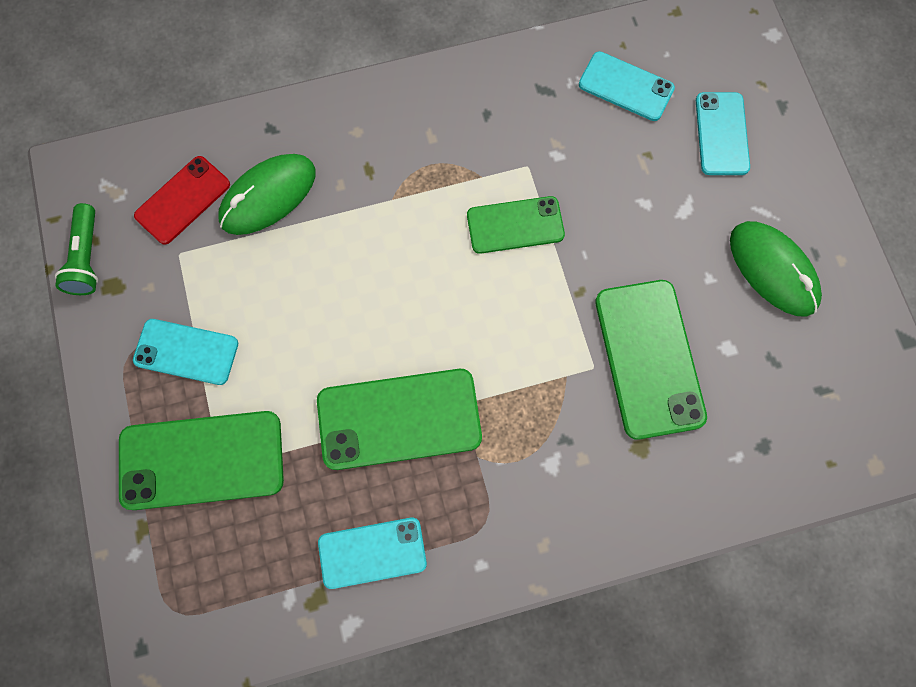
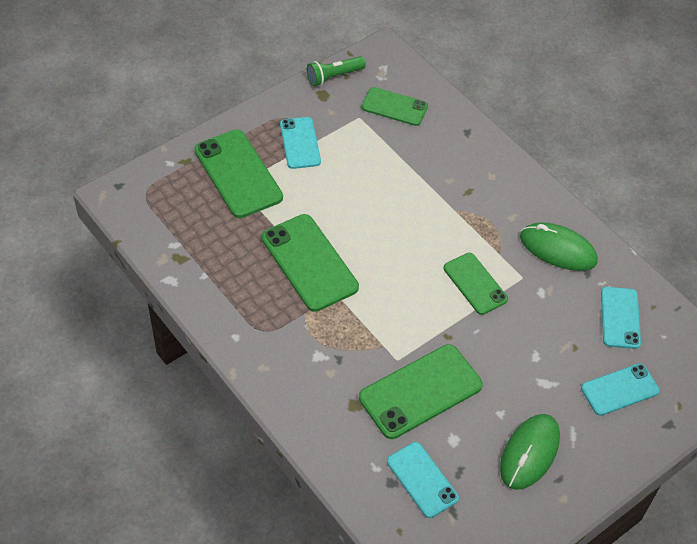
camera: 65 degrees right, 20 degrees down
(183, 200) = (394, 107): red phone -> green phone
(268, 196) = (420, 146): green mouse -> green mouse (558, 249)
(372, 553) = (219, 276): turquoise phone -> turquoise phone (422, 480)

